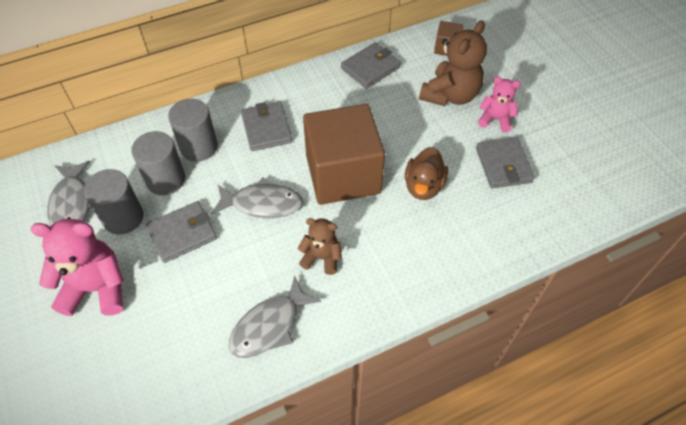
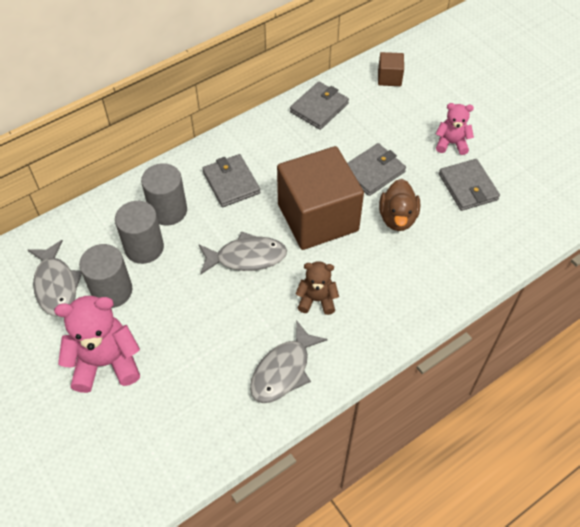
camera: 10 degrees left, 0 degrees up
(182, 233) = (175, 297): grey wallet -> grey wallet (373, 171)
(450, 95) = (403, 125): brown teddy bear -> none

